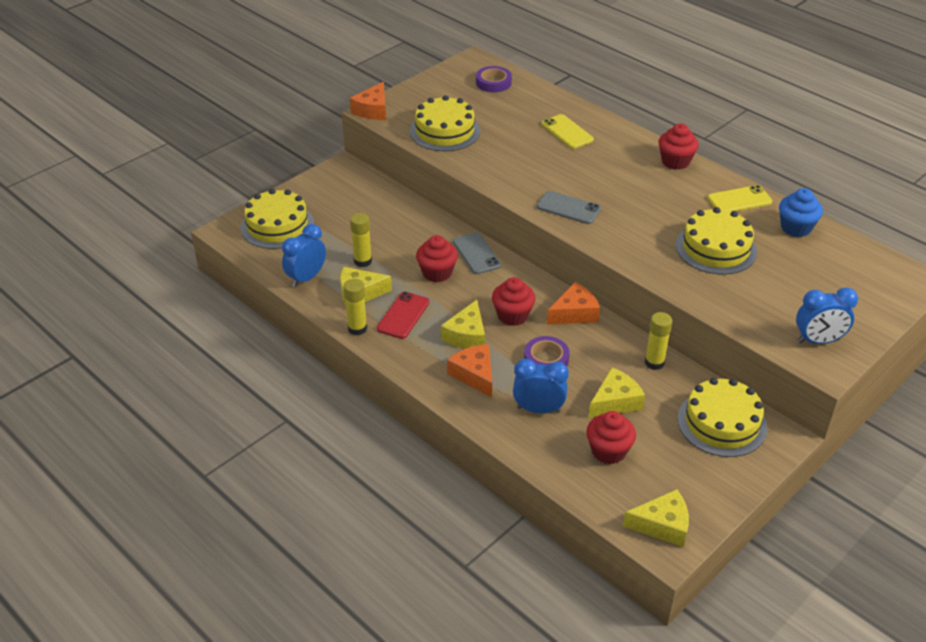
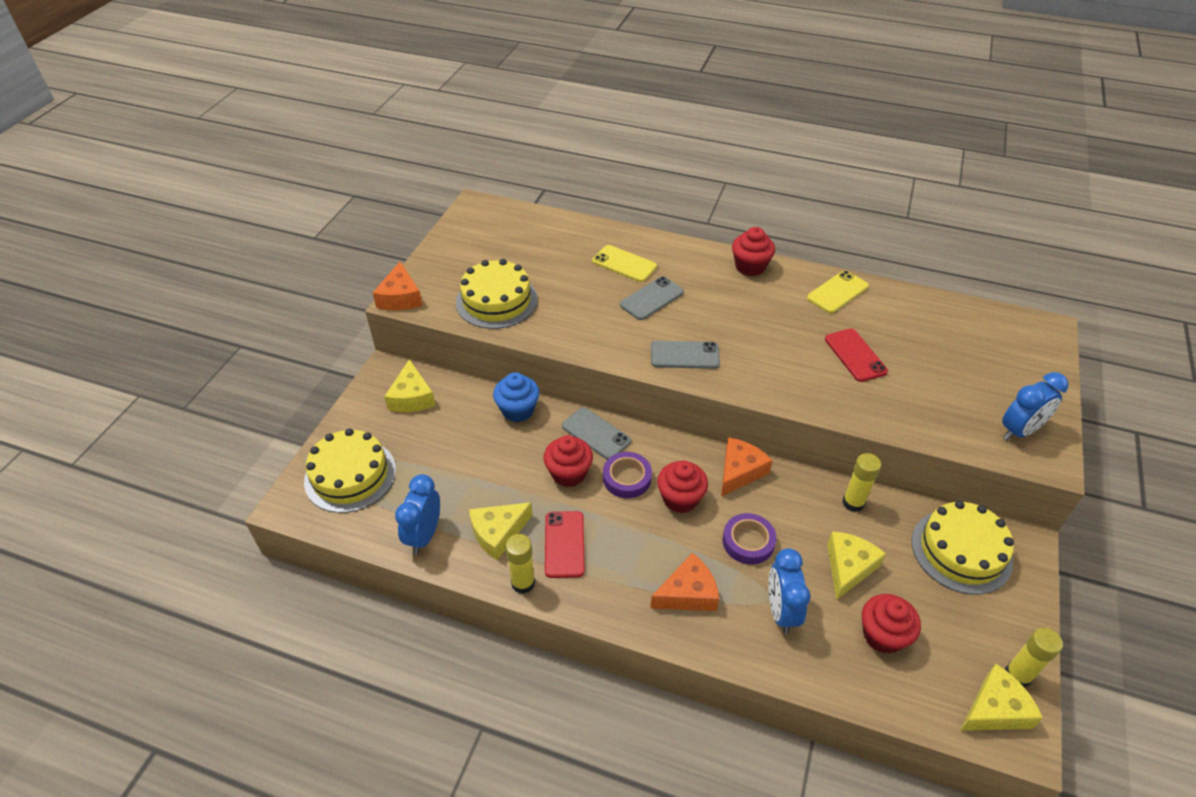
camera: 25 degrees left, 5 degrees up
(362, 261) = (477, 488): yellow glue stick -> yellow glue stick (1017, 675)
(466, 335) = (648, 543): yellow cheese -> yellow cheese (411, 397)
(474, 375) = (688, 593): orange cheese -> orange cheese turned 120 degrees clockwise
(493, 83) = (512, 227): purple tape -> purple tape (627, 478)
(538, 409) = (781, 611): blue clock -> blue clock turned 75 degrees counterclockwise
(571, 162) = (652, 298): none -> grey phone
(716, 248) = (855, 355): yellow cake -> red phone
(796, 228) = (907, 307): blue cupcake -> blue cupcake (518, 410)

